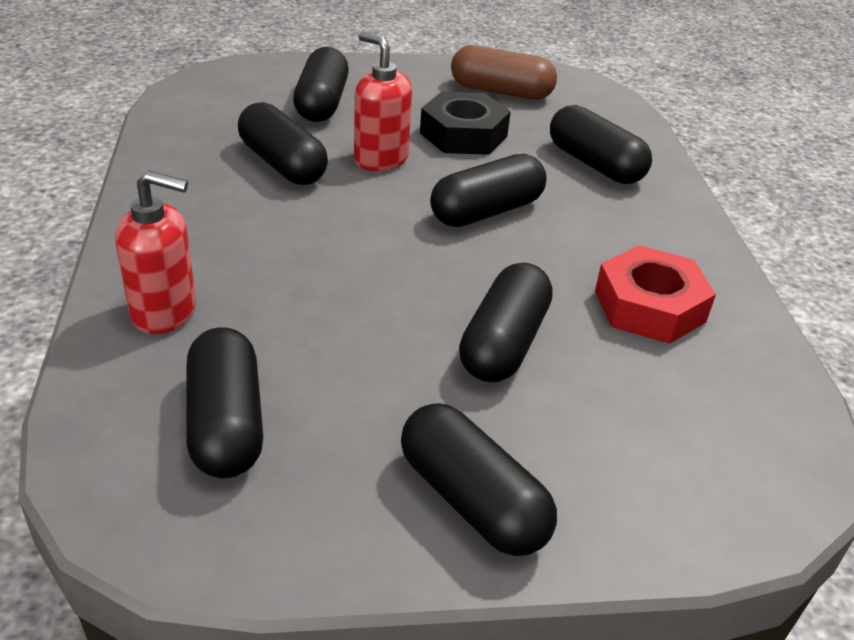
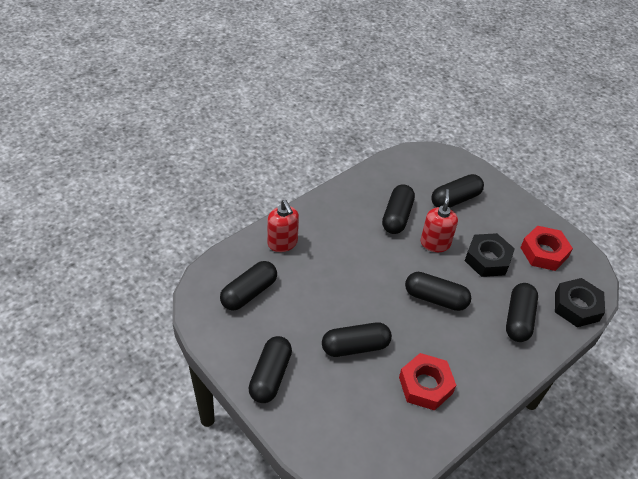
camera: 55 degrees right, 10 degrees up
(501, 92) = (544, 252): brown capsule -> red nut
(614, 115) = (576, 306): none -> black nut

